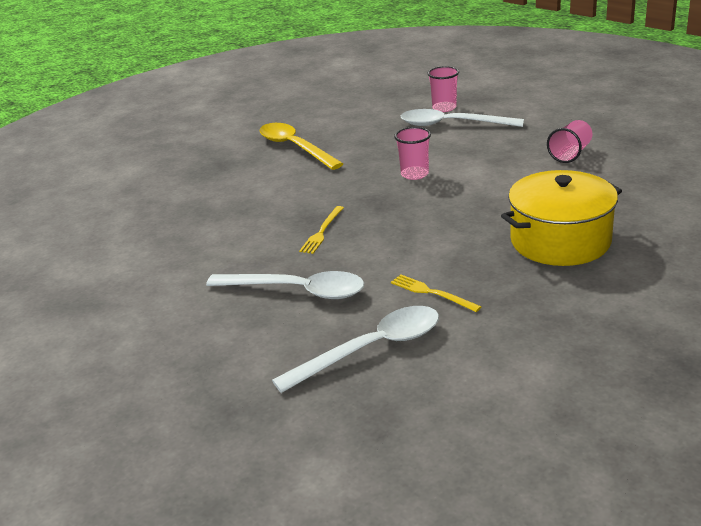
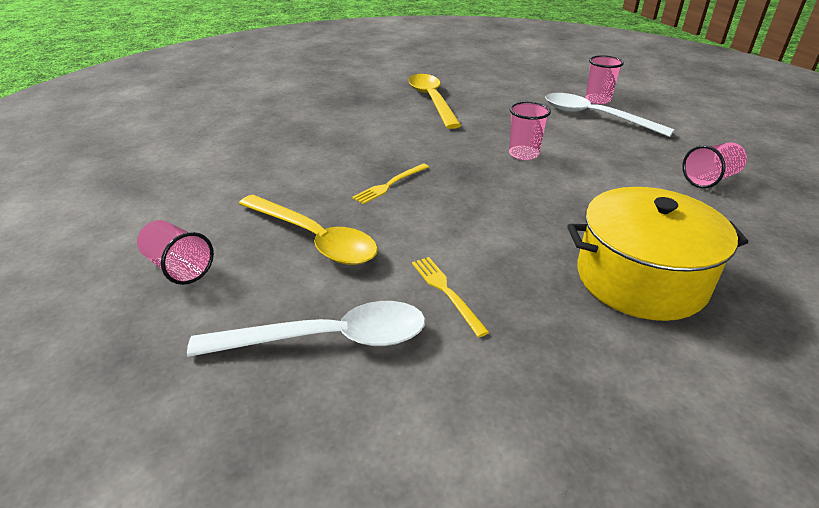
camera: 20 degrees right, 5 degrees up
(204, 346) = (178, 267): none -> pink cup
(297, 291) = (314, 239): white spoon -> yellow spoon

